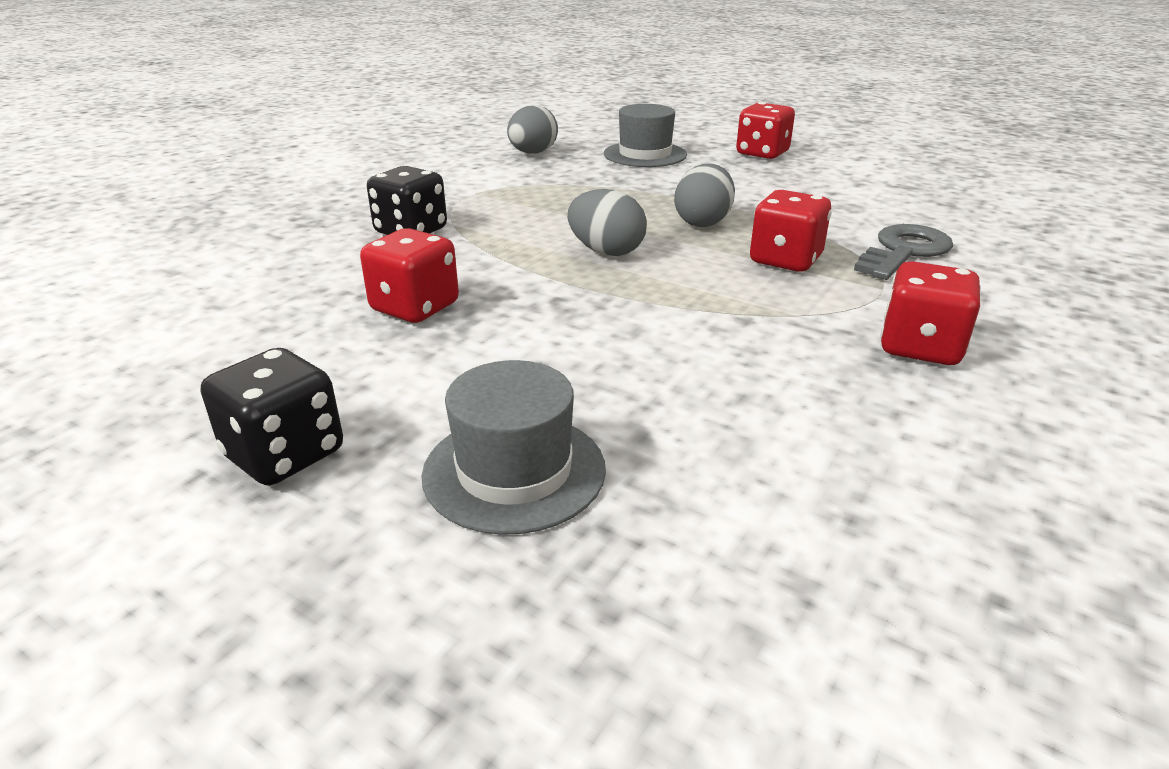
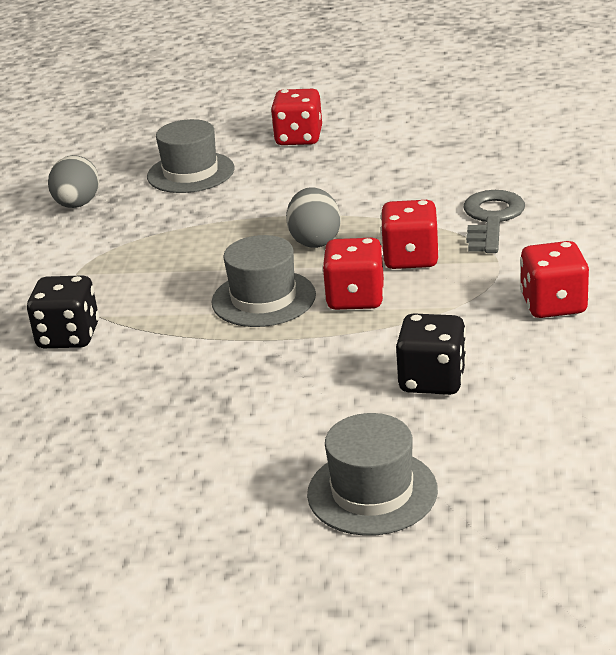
camera: 25 degrees left, 0 degrees up
(285, 454) = (210, 545): black dice -> black dice (432, 380)
(415, 307) = (165, 406): red dice -> red dice (355, 298)
(606, 252) = (263, 298): grey egg -> grey hat

